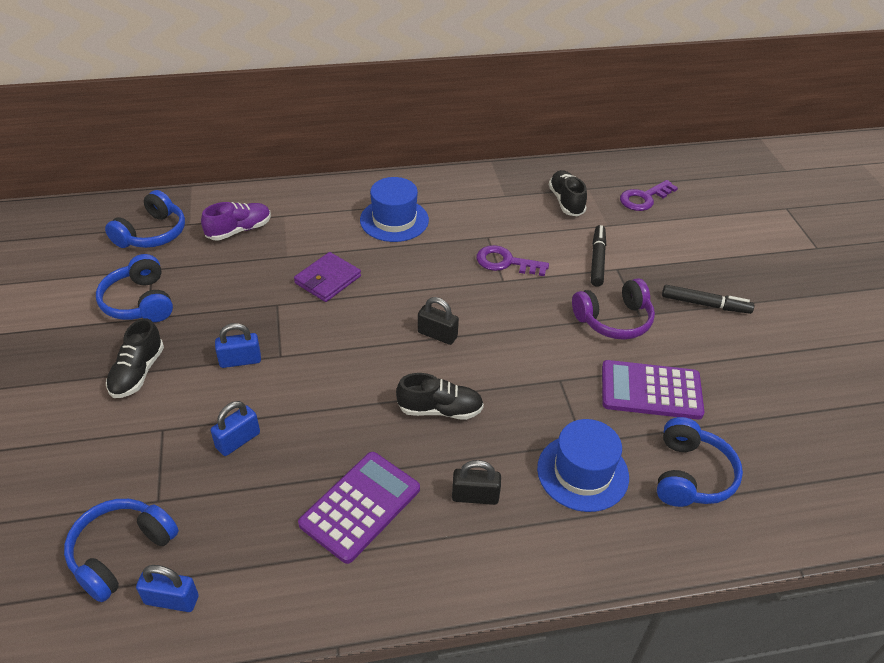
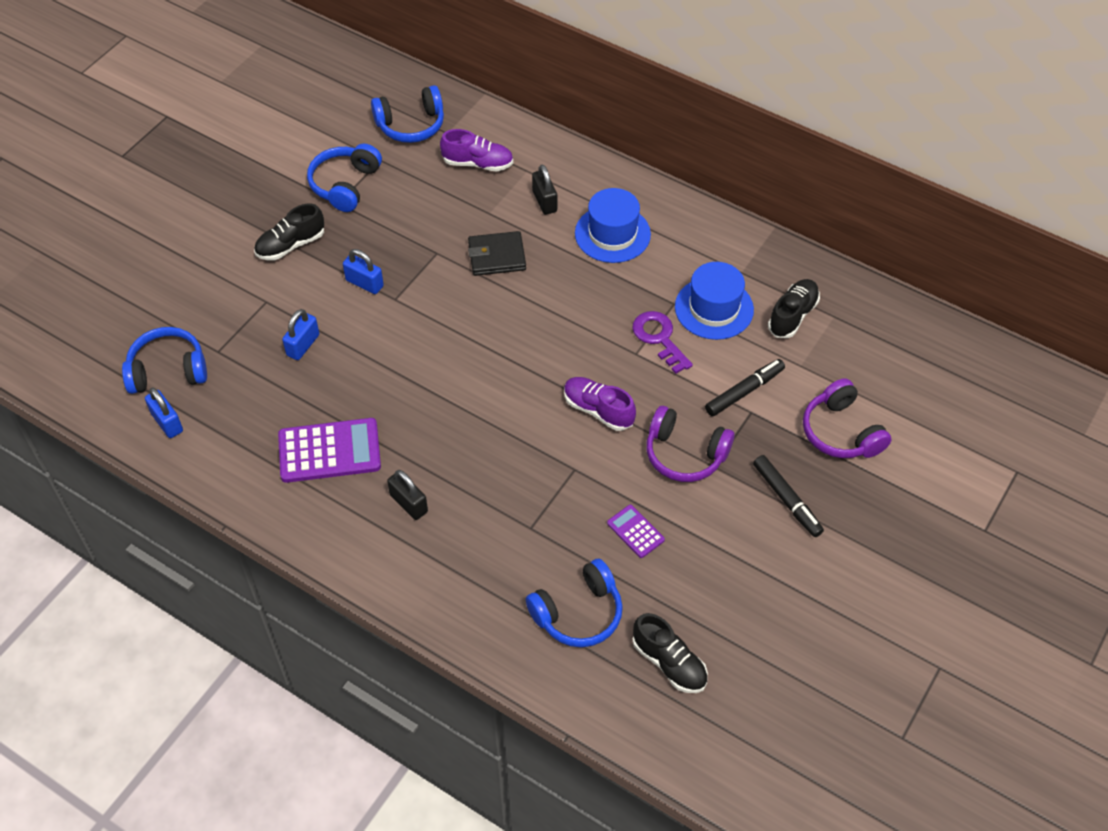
camera: 45 degrees right, 10 degrees up
(238, 440) = (303, 345): blue padlock -> blue padlock turned 60 degrees counterclockwise
(327, 280) = (497, 256): purple wallet -> black wallet
(437, 335) = (526, 363): black padlock -> black padlock (544, 201)
(440, 410) = (458, 424): black shoe -> black shoe (669, 663)
(525, 331) = (598, 410): none -> purple shoe
(582, 472) = (502, 547): blue hat -> blue hat (714, 308)
(644, 198) = (876, 362): purple key -> none
(651, 390) = (635, 531): purple calculator -> purple calculator, size x0.52
(679, 246) = (841, 432): none -> purple headphones

